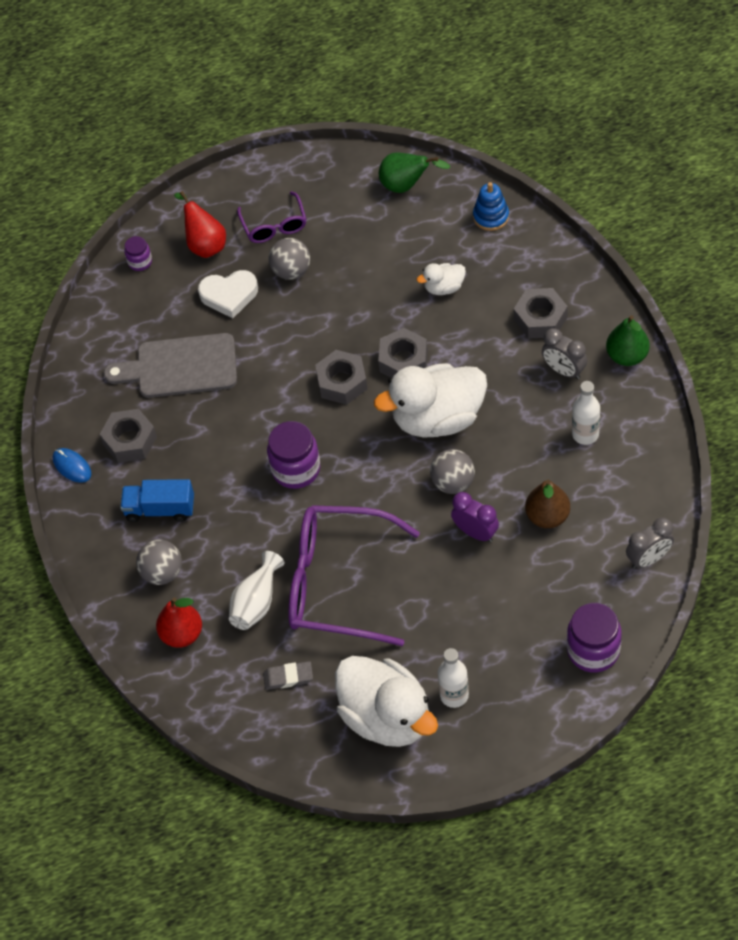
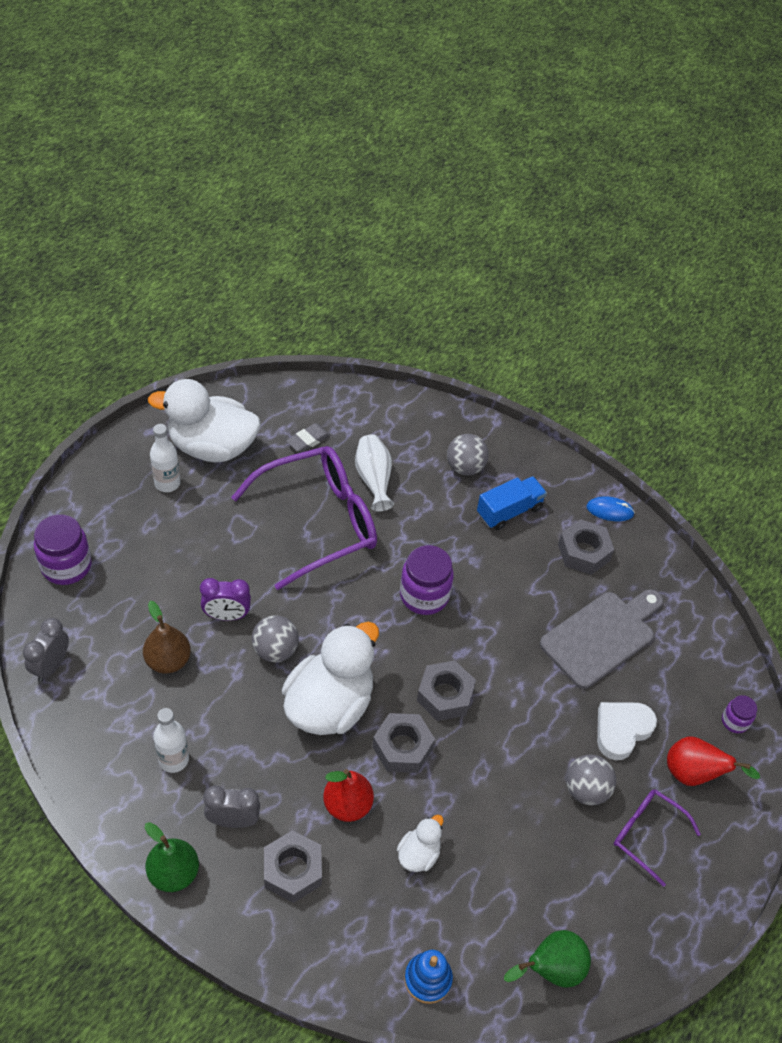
camera: 135 degrees right, 5 degrees down
(182, 634) = (413, 433): red pear -> red pear (347, 805)

